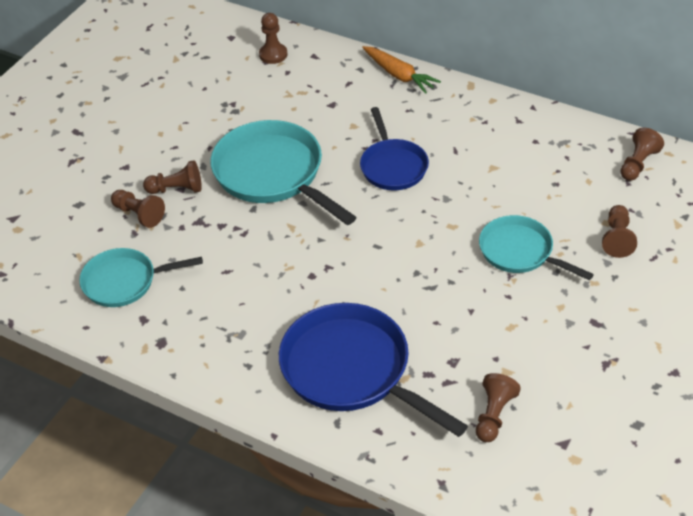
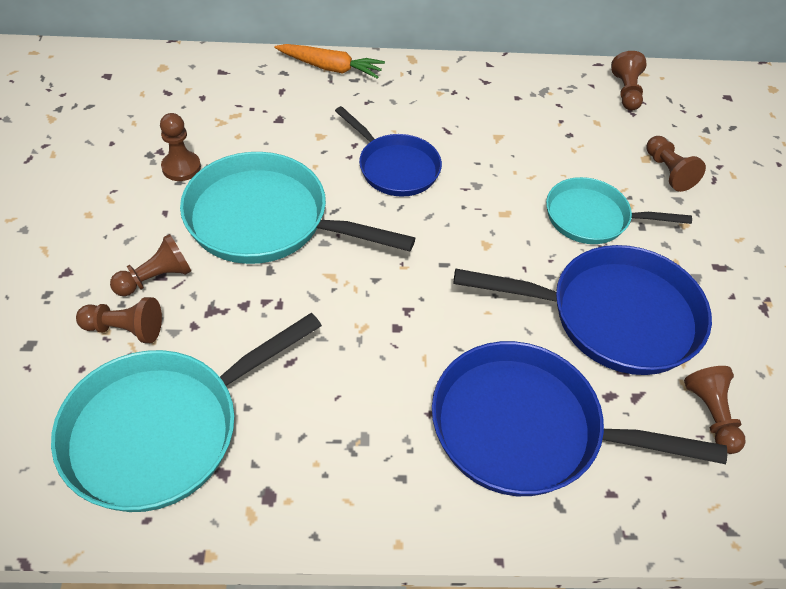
camera: 35 degrees left, 5 degrees up
(125, 282) = (163, 430): turquoise pan -> turquoise pan, size x1.63
(273, 54) = (172, 82): brown pawn -> brown pawn (181, 167)
(476, 325) = (613, 316): none -> blue pan

